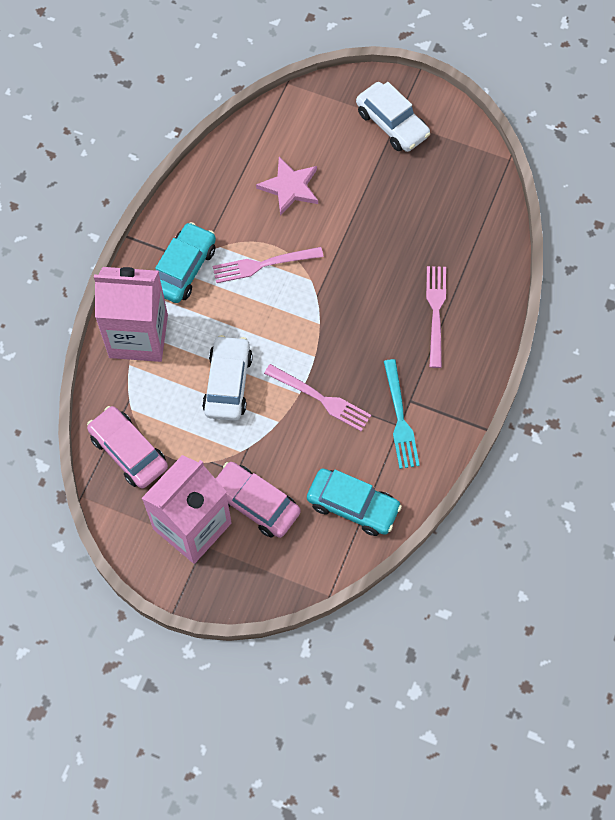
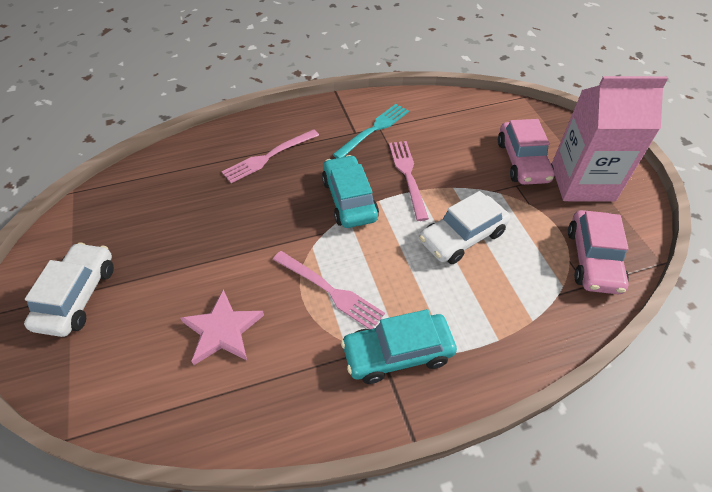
camera: 130 degrees left, 15 degrees down
(138, 336) = (501, 335): pink carton -> none
(353, 505) = (459, 117): turquoise car -> turquoise car (349, 199)

